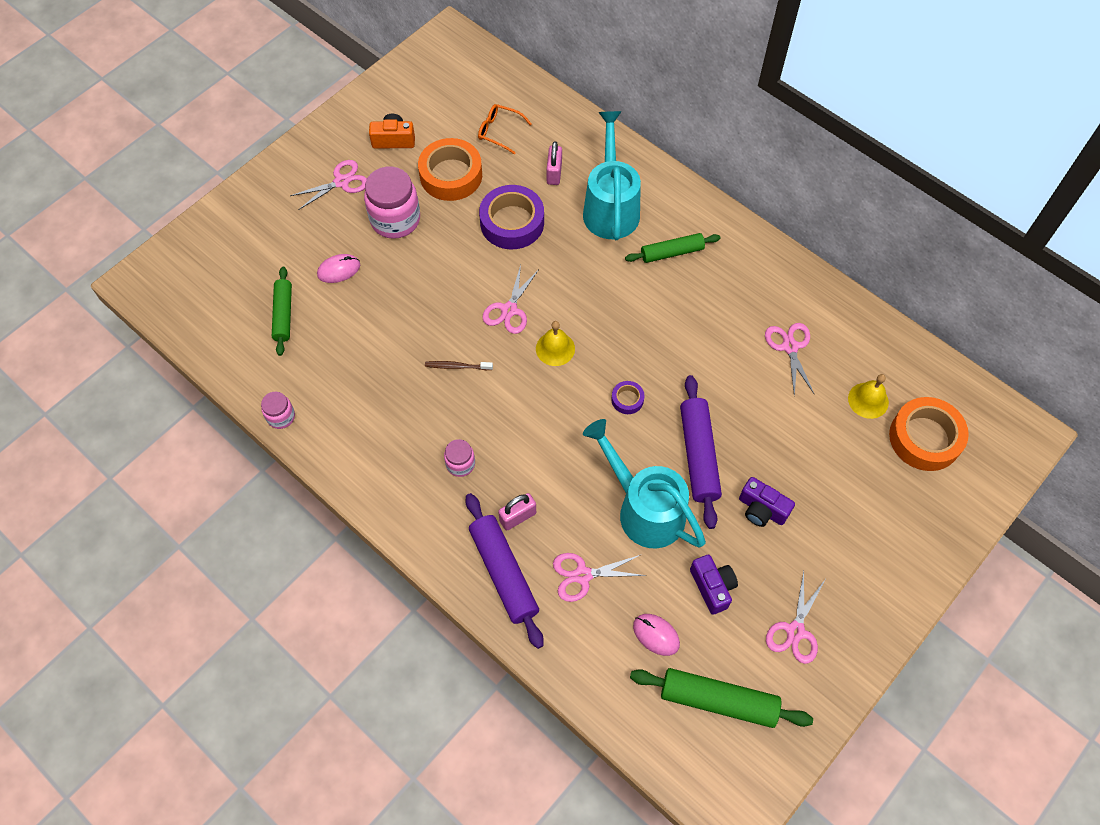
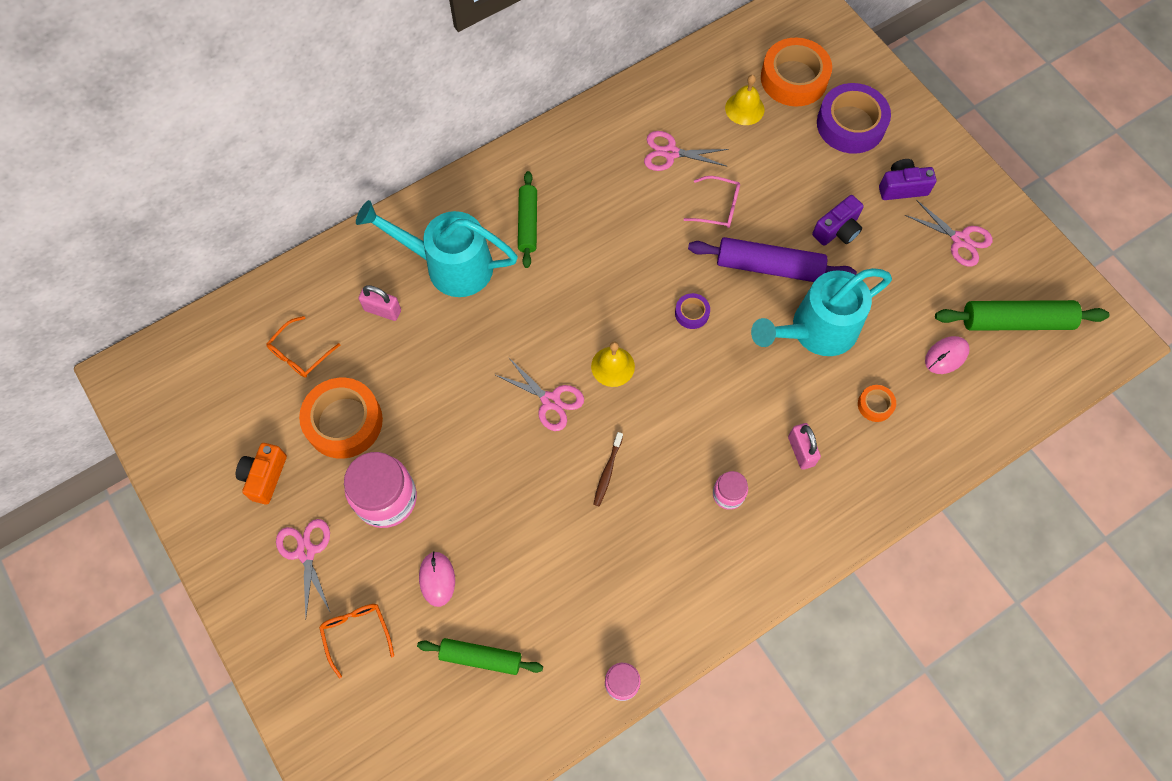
camera: 75 degrees left, 5 degrees up
(287, 230) = (356, 633): none -> orange glasses
(504, 573) = (859, 479): purple rolling pin -> none
(512, 222) = (435, 370): purple tape -> purple tape (850, 124)
(583, 575) = (875, 405): pink scissors -> orange tape
(712, 587) = (907, 294): purple camera -> purple camera (902, 187)
(718, 701) = (1016, 321): green rolling pin -> green rolling pin turned 60 degrees clockwise
(746, 399) = (718, 207): none -> pink glasses

